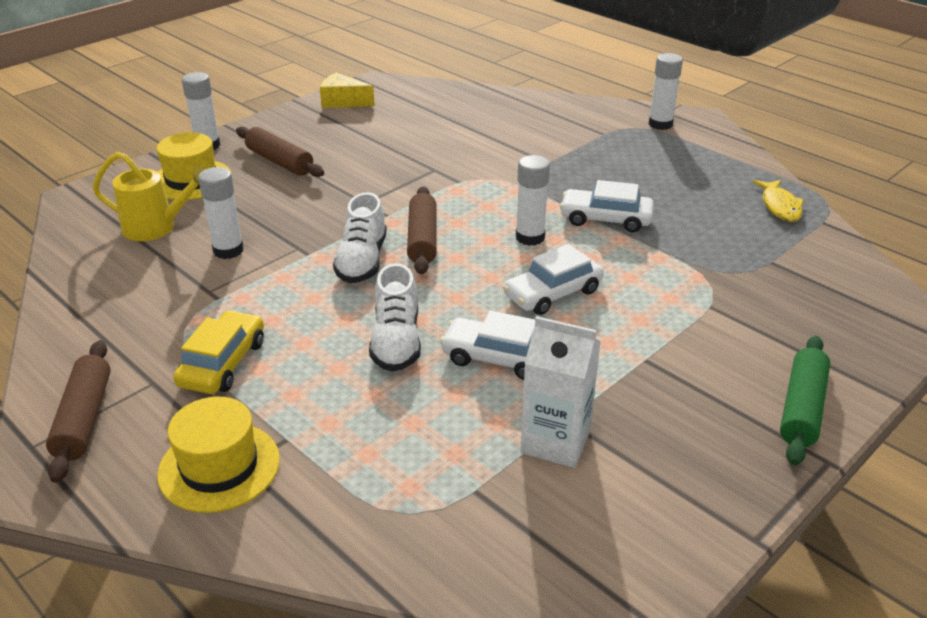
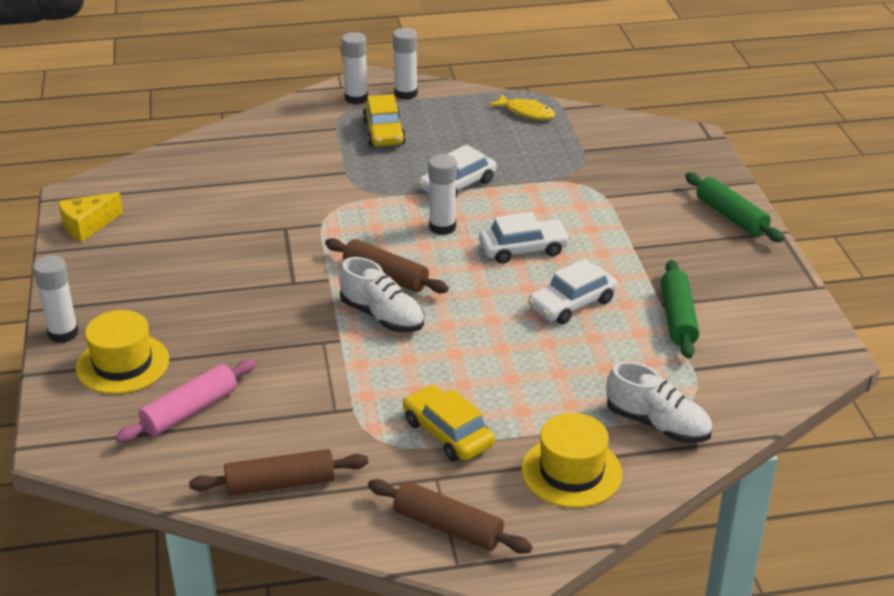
camera: 55 degrees left, 0 degrees up
(156, 228) = (189, 410): yellow watering can -> pink rolling pin
(228, 250) = (282, 380): white glue stick -> white glue stick (406, 94)
(279, 162) = (158, 302): brown rolling pin -> brown rolling pin (280, 484)
(396, 341) = (507, 340): white shoe -> white shoe (657, 424)
(553, 293) = (523, 249): white car -> white car turned 105 degrees counterclockwise
(555, 441) = (677, 318): white carton -> green rolling pin
(631, 155) = (384, 132): none -> yellow car

